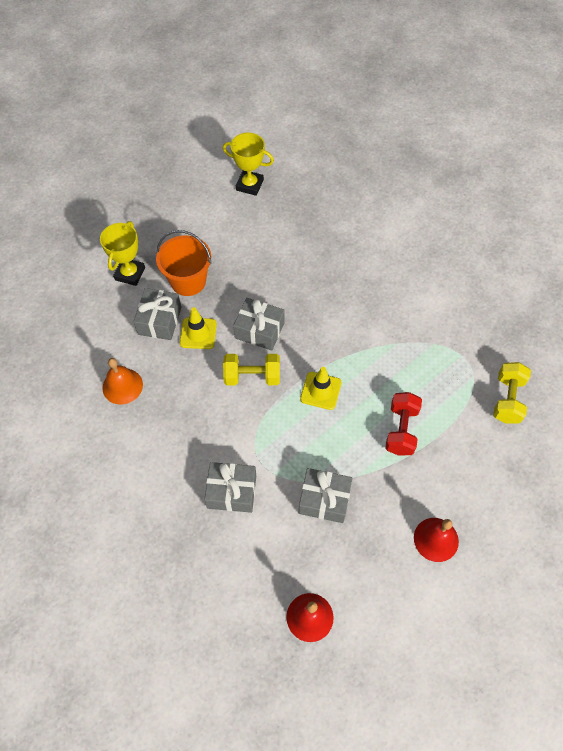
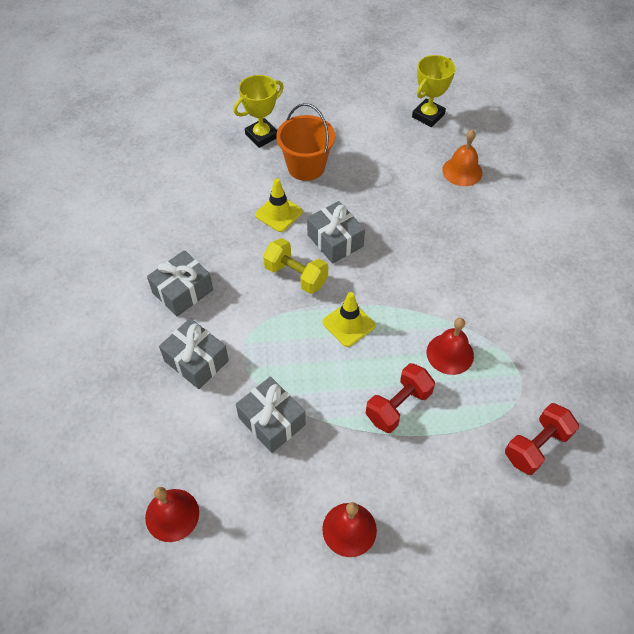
camera: 35 degrees right, 5 degrees down
(122, 386) = (180, 220): orange bell -> orange bell (462, 171)
(159, 320) = (255, 185): grey gift -> grey gift (182, 291)
(249, 185) = (428, 116): yellow trophy -> yellow trophy turned 75 degrees clockwise
(406, 369) = (450, 353): none -> red bell
(507, 399) = (536, 446): yellow dumbbell -> red dumbbell

